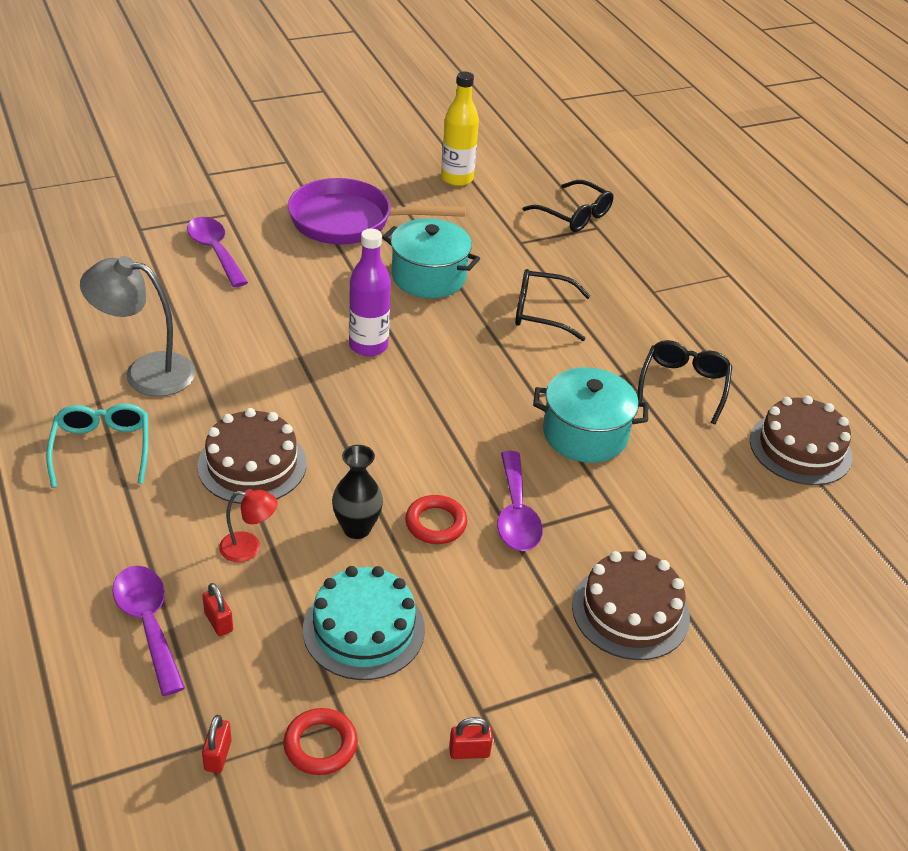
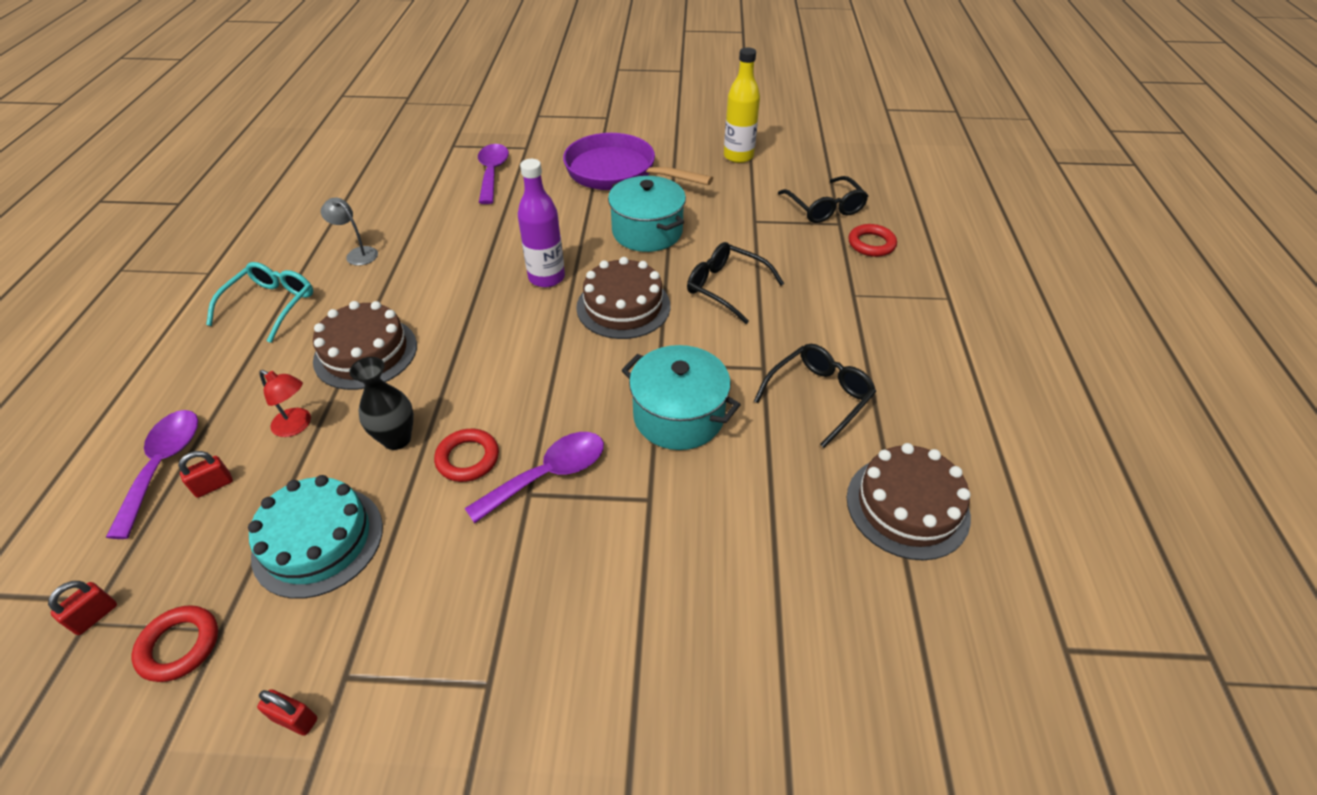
camera: 30 degrees right, 5 degrees up
(146, 372) = (357, 254): grey lamp -> grey lamp, size x0.52
(218, 622) = (213, 485): red padlock -> red padlock turned 60 degrees clockwise
(516, 513) = (548, 475): purple spoon -> purple spoon turned 150 degrees counterclockwise
(630, 611) = (579, 627): brown cake -> brown cake (623, 306)
(637, 241) = (871, 244): none -> red ring

